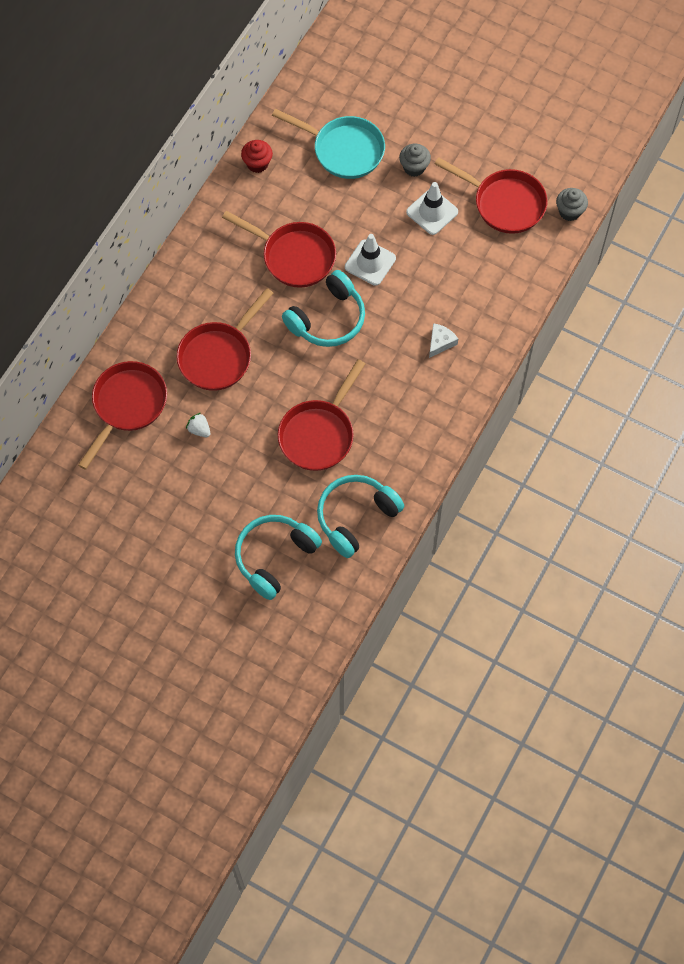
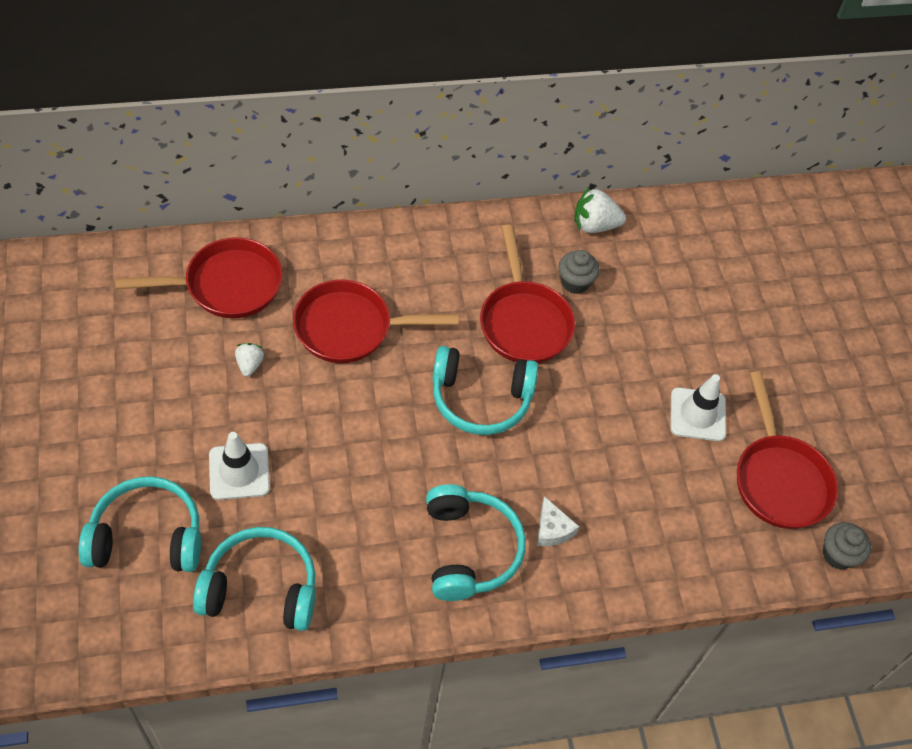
camera: 45 degrees right, 10 degrees down
(257, 164) = (594, 225): red cupcake -> white strawberry
(319, 434) = (335, 481): red pan -> none
(344, 150) = (684, 288): turquoise pan -> none
(370, 263) = (582, 395): white traffic cone -> white traffic cone (239, 471)
(414, 167) = (730, 363): grey cupcake -> grey cupcake (575, 282)
(418, 394) = (469, 550): none -> turquoise headphones
(440, 342) = (552, 529): white cheese -> white cheese turned 75 degrees clockwise

